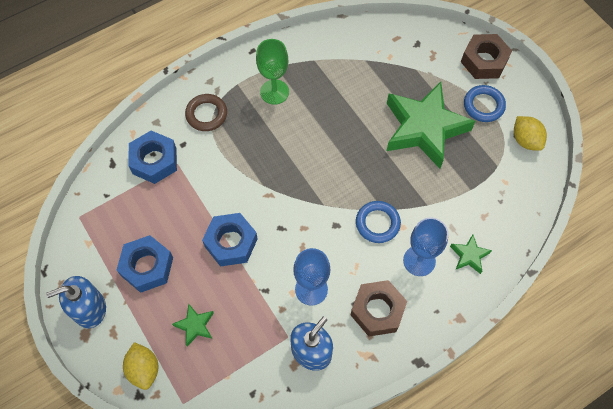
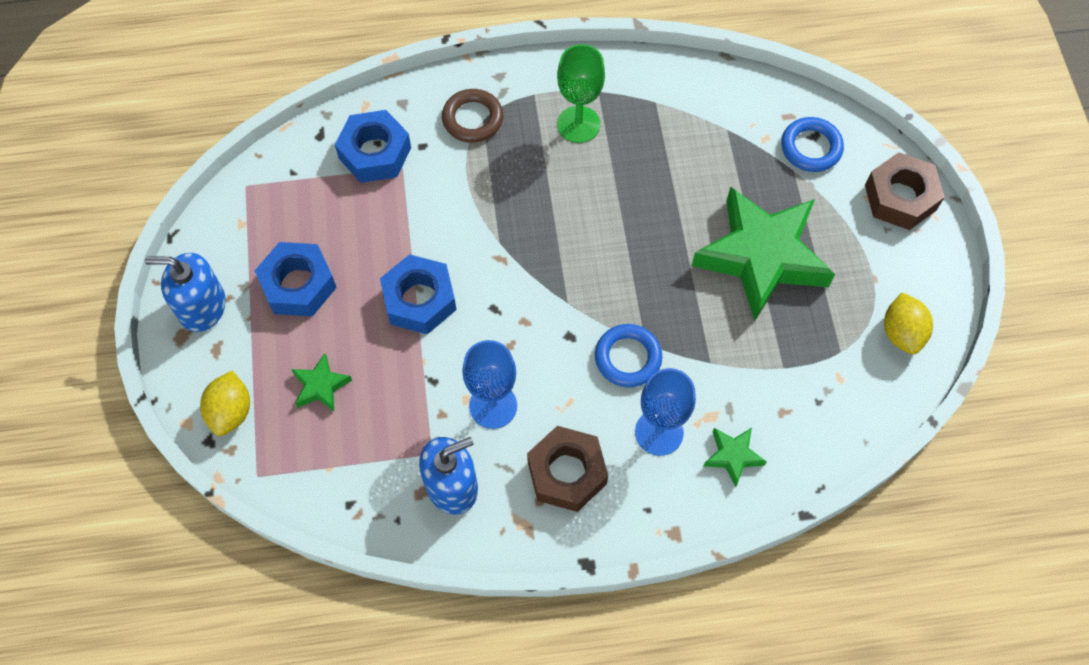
camera: 25 degrees right, 0 degrees up
(483, 105) = (865, 259): blue ring -> blue ring (811, 147)

